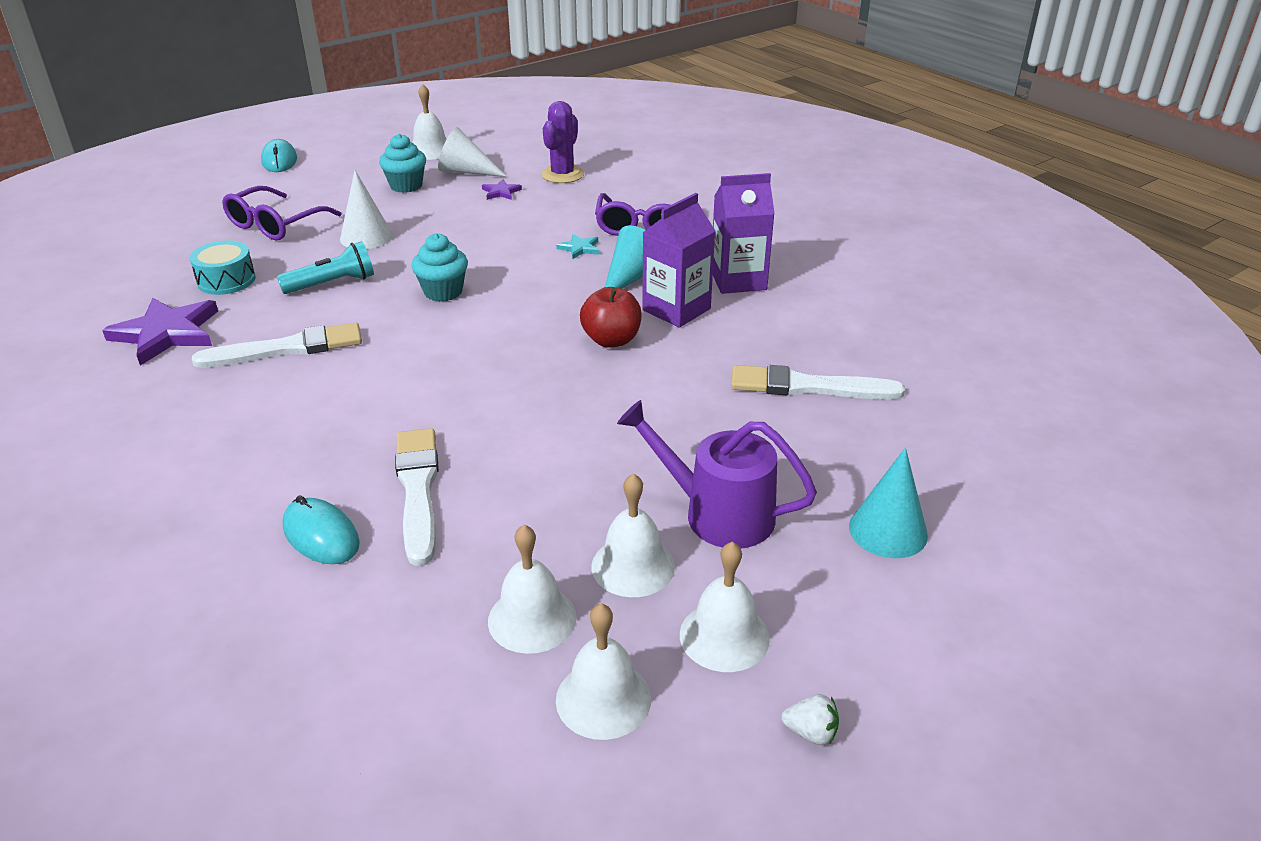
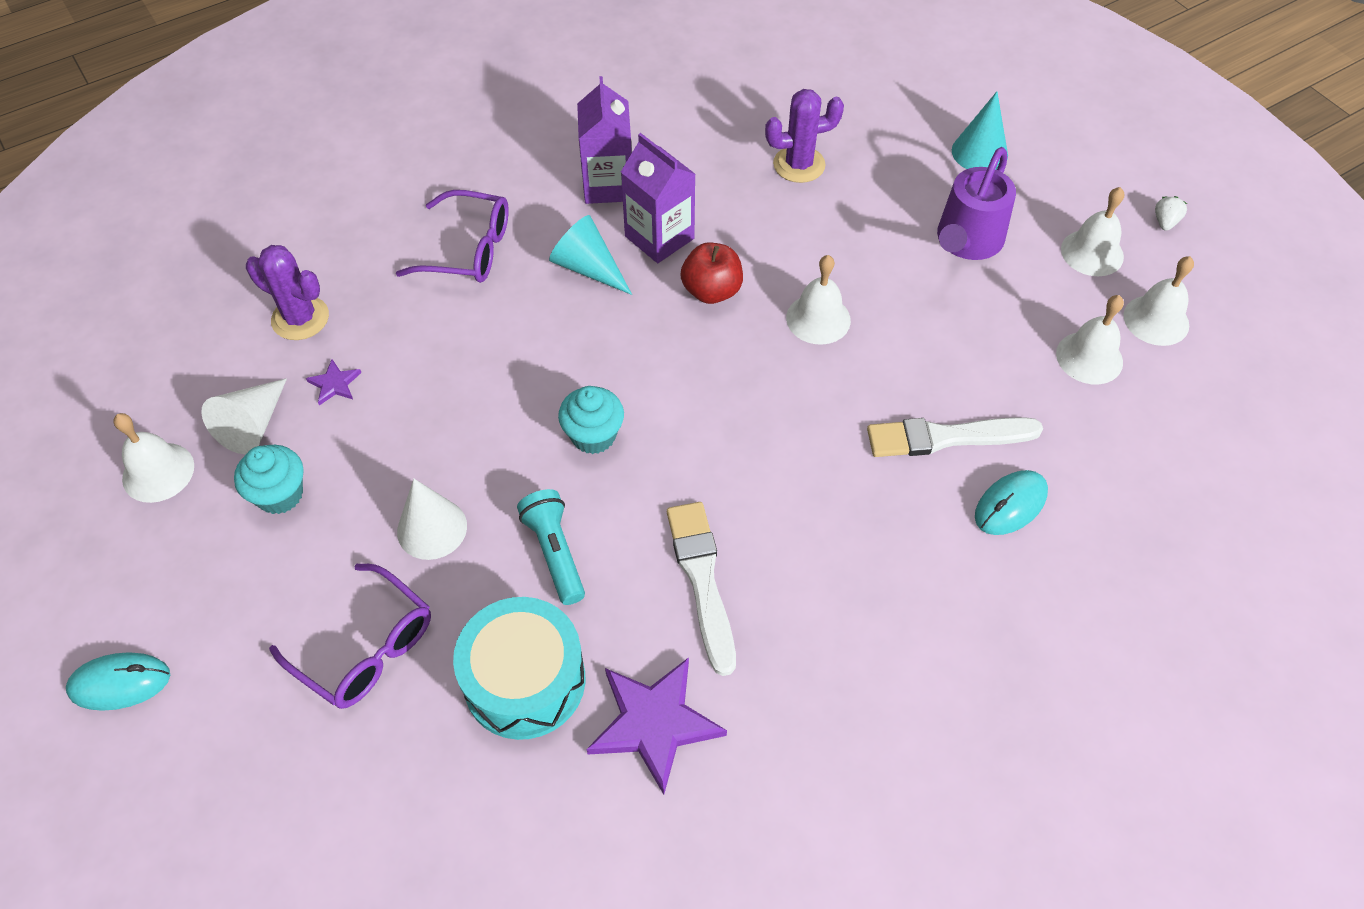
camera: 85 degrees left, 20 degrees up
(226, 280) = (524, 680): turquoise drum -> turquoise drum, size x1.61
(579, 248) = (512, 308): turquoise star -> none
(633, 566) = (1029, 296): white bell -> white bell (818, 319)
(808, 387) = (799, 165): white brush -> purple cactus

